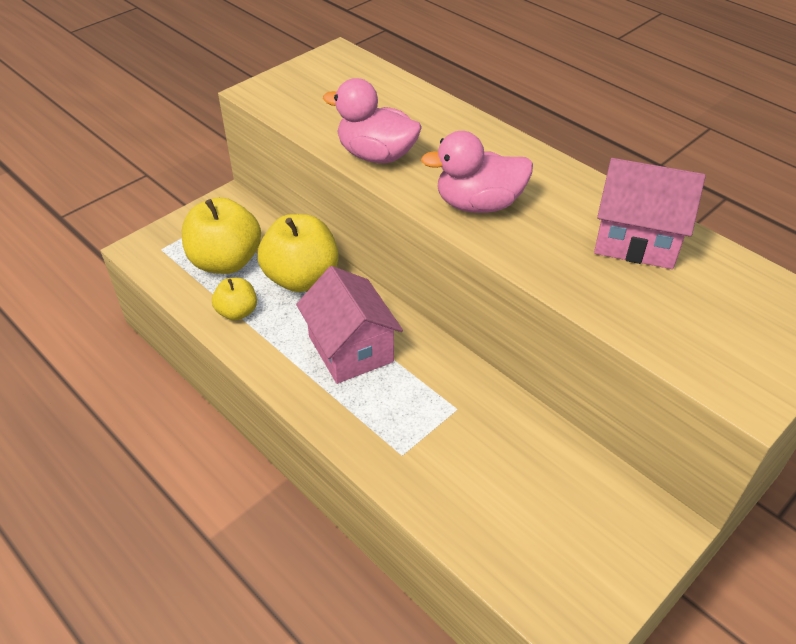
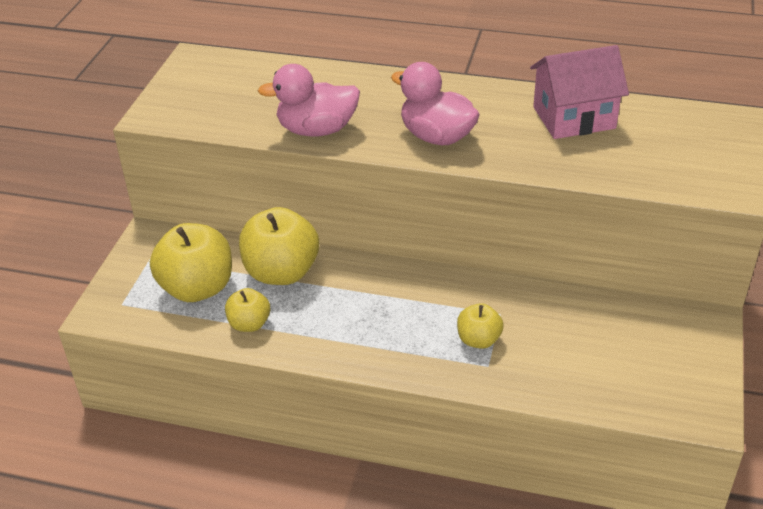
camera: 30 degrees left, 5 degrees down
(350, 349) = (376, 309): pink house -> none
(414, 424) = (478, 340): none -> yellow apple
(478, 204) = (436, 137): pink duck -> pink duck turned 75 degrees clockwise

